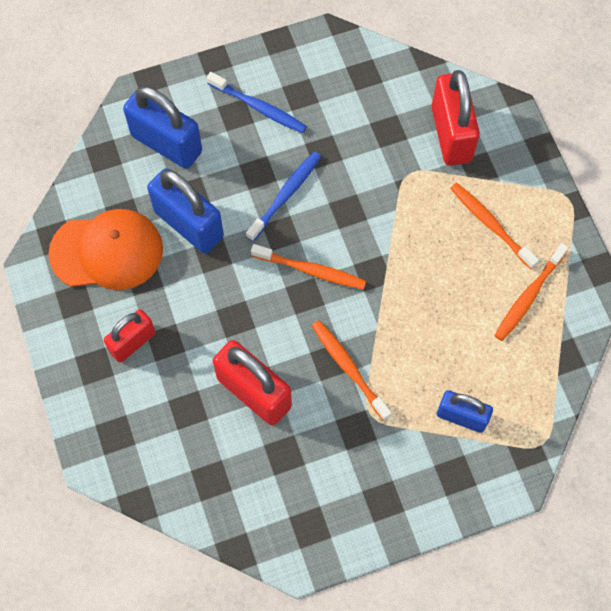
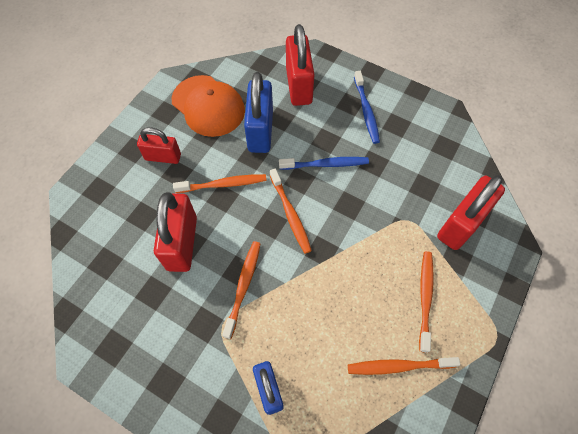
camera: 50 degrees right, 5 degrees down
(166, 144) = (298, 86): blue padlock -> red padlock
(221, 307) = (223, 184): none -> orange toothbrush

